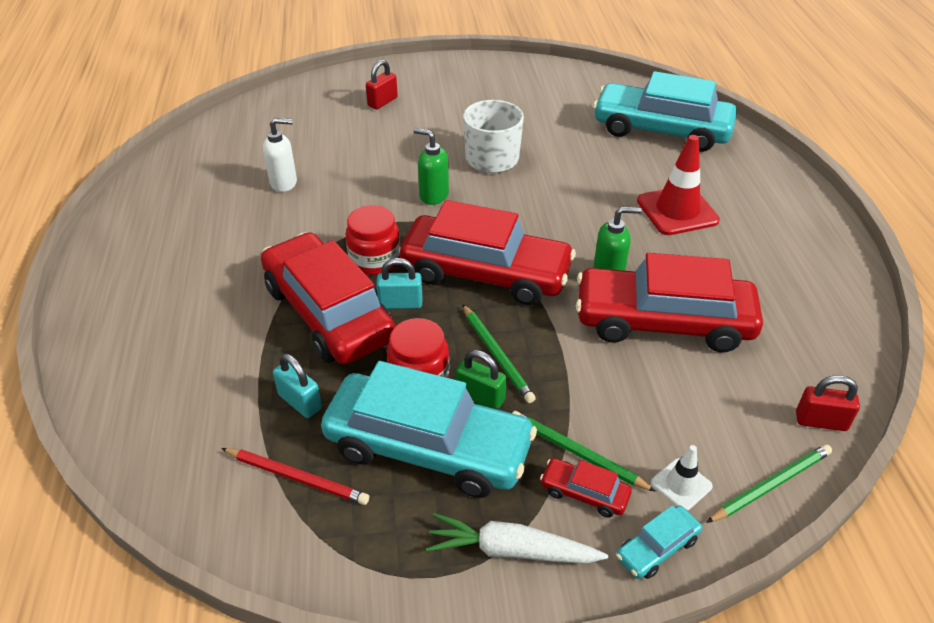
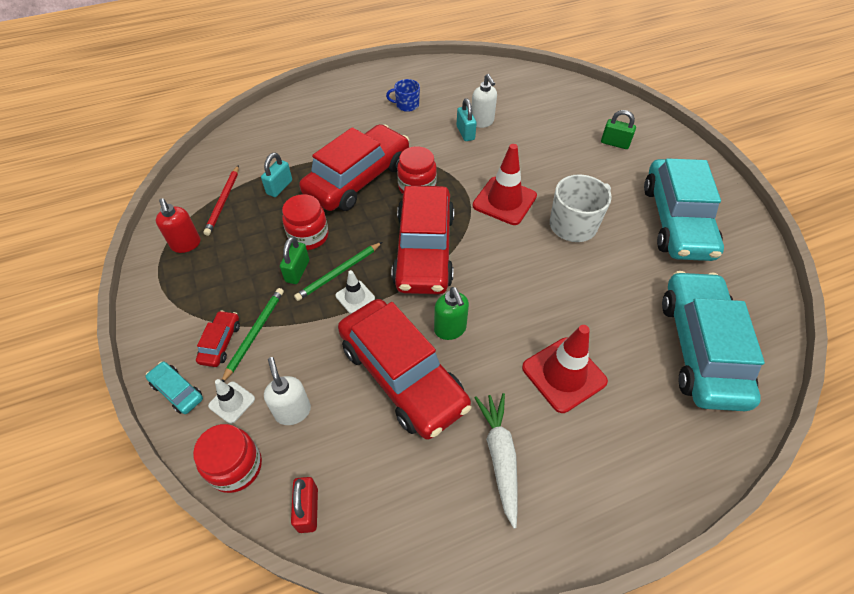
camera: 75 degrees right, 10 degrees up
(199, 241) = (406, 105): none -> blue mug
(375, 534) = (186, 244): none -> red soap dispenser
(382, 102) = (615, 143): red padlock -> green padlock
(400, 303) = (377, 211): turquoise padlock -> turquoise padlock (465, 133)
(428, 447) = (251, 254): turquoise car -> turquoise car (676, 220)
(433, 196) = (504, 201): green soap dispenser -> red traffic cone
(511, 550) = (175, 310): white carrot -> white carrot (500, 457)
(542, 345) = (355, 297): none -> white traffic cone
(663, 322) = (402, 375): red car -> red car turned 150 degrees clockwise
(699, 423) = (293, 411): none -> white soap dispenser
(770, 485) = (235, 467): green pencil -> red jar

